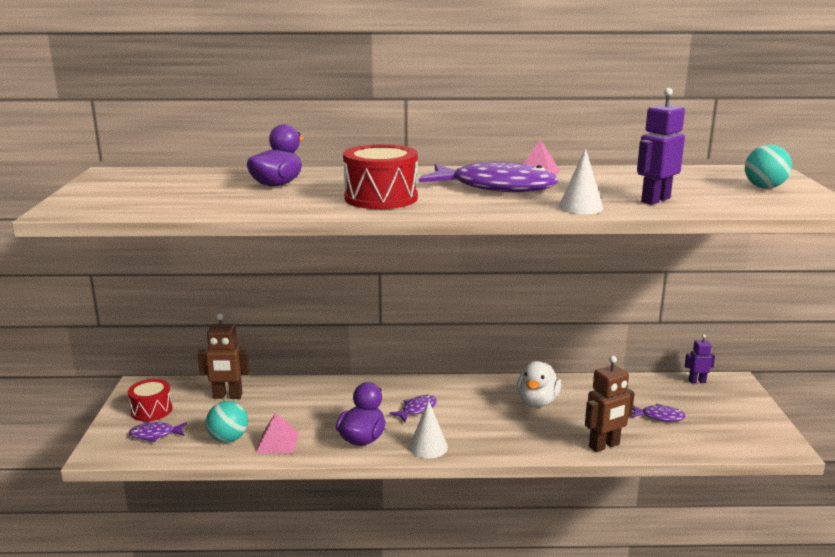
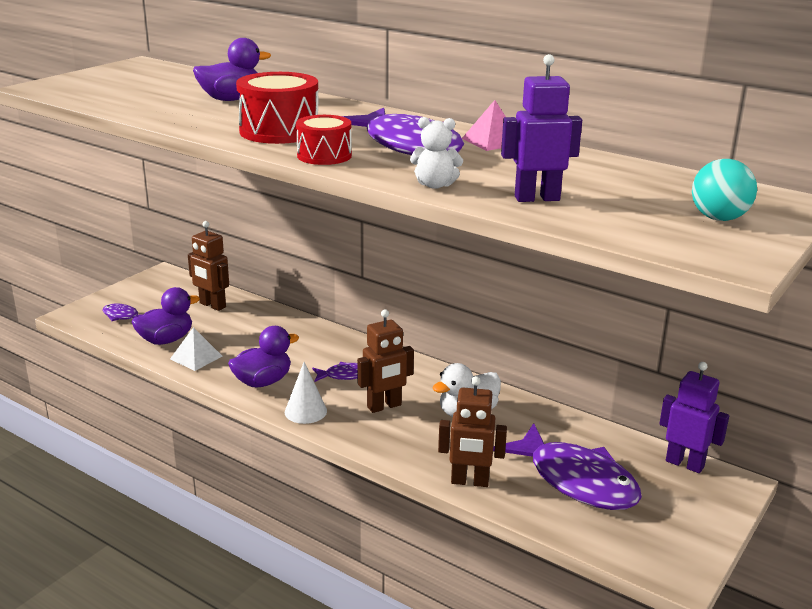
camera: 35 degrees right, 5 degrees up
(151, 410) = (145, 296): red drum -> red drum (324, 156)
(228, 439) = (166, 340): turquoise ball -> purple duck
(277, 442) = (196, 357): pink pyramid -> white pyramid
(477, 420) = (384, 406): none -> brown robot
(580, 207) = (435, 185): white cone -> white teddy bear
(659, 416) = (576, 480): purple fish -> purple fish, size x2.26
(697, 381) = (684, 464): purple robot -> purple robot, size x1.68

